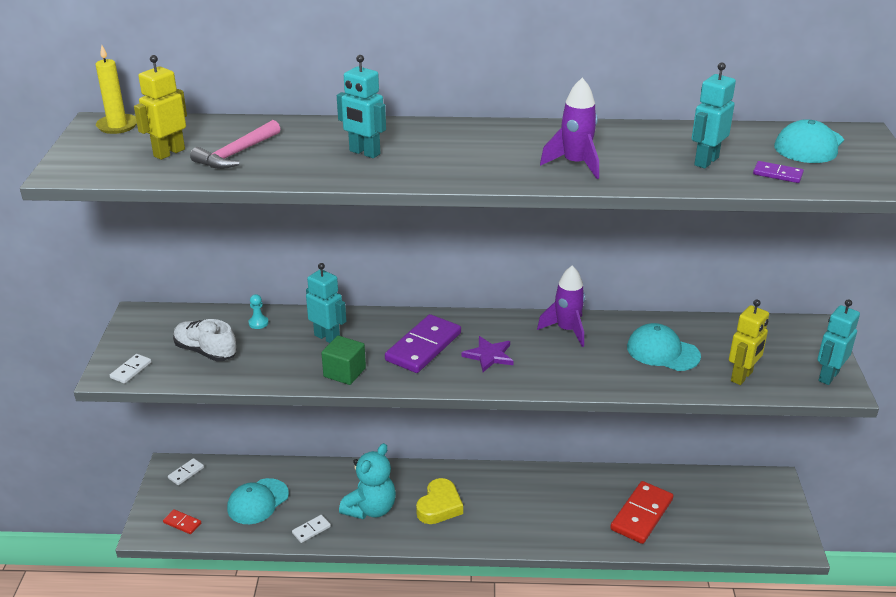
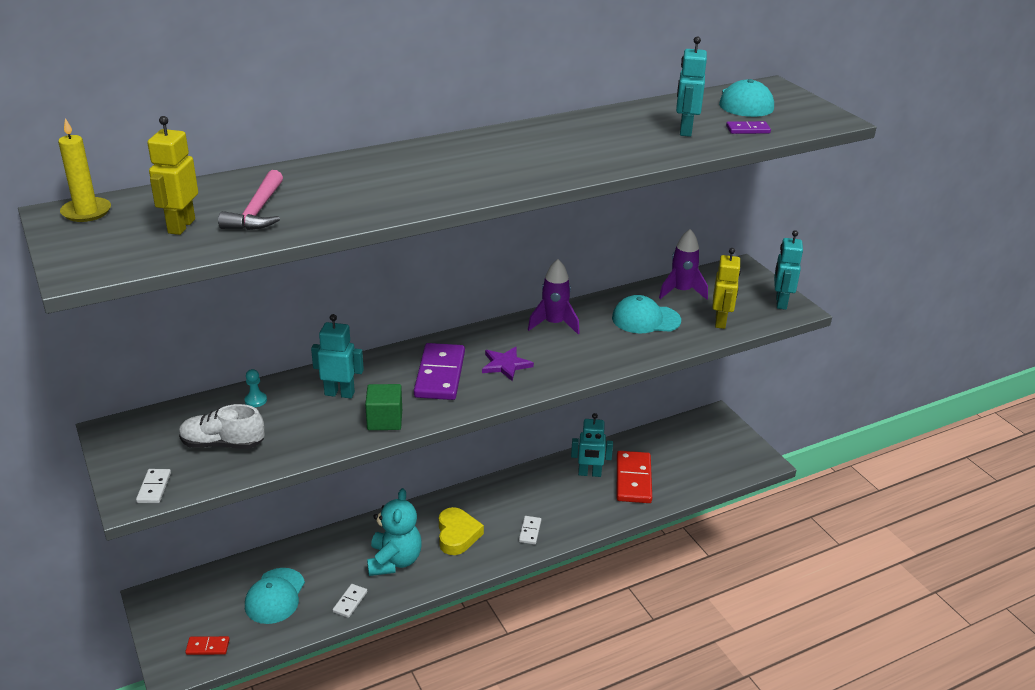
camera: 30 degrees left, 0 degrees up
(186, 473) = (175, 597): white domino -> white domino (530, 531)
(364, 153) = (387, 184): turquoise robot -> turquoise robot (589, 473)
(575, 164) = (586, 154): purple rocket -> purple rocket (681, 291)

